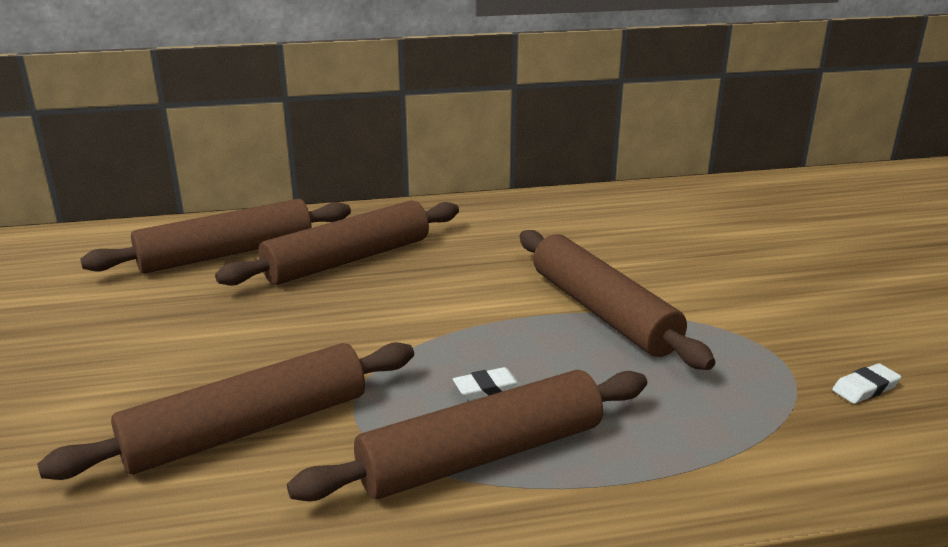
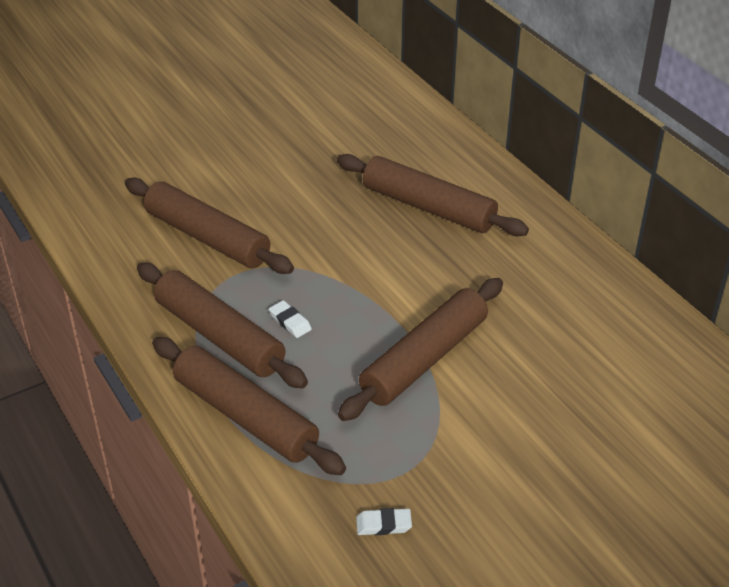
camera: 70 degrees right, 15 degrees up
(227, 253) = (402, 149): brown rolling pin -> brown rolling pin (245, 416)
(865, 388) = (383, 524): white eraser -> white eraser turned 45 degrees counterclockwise

